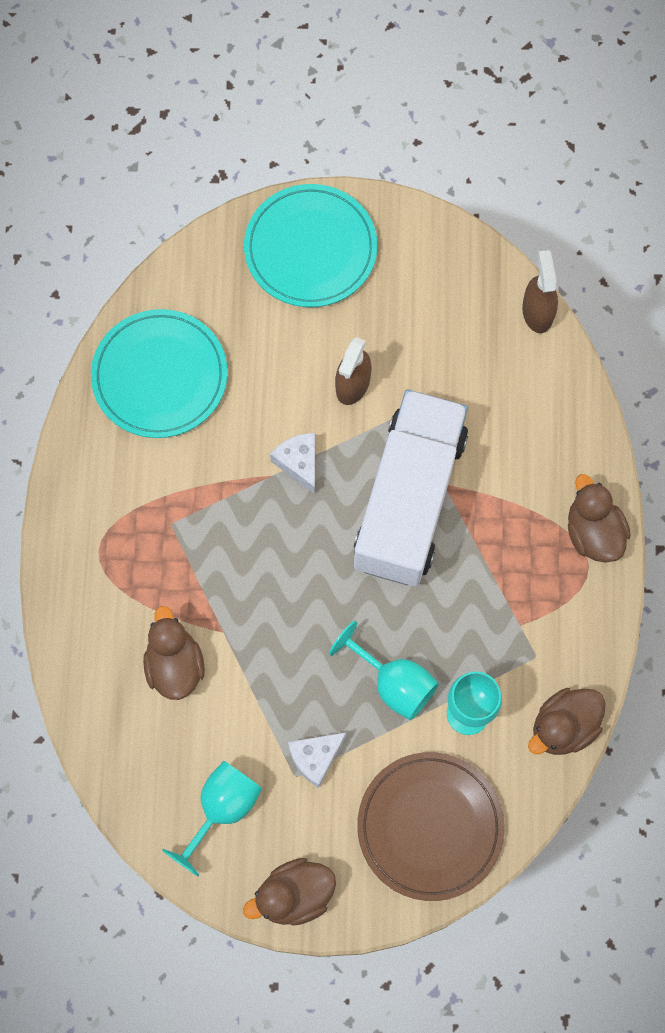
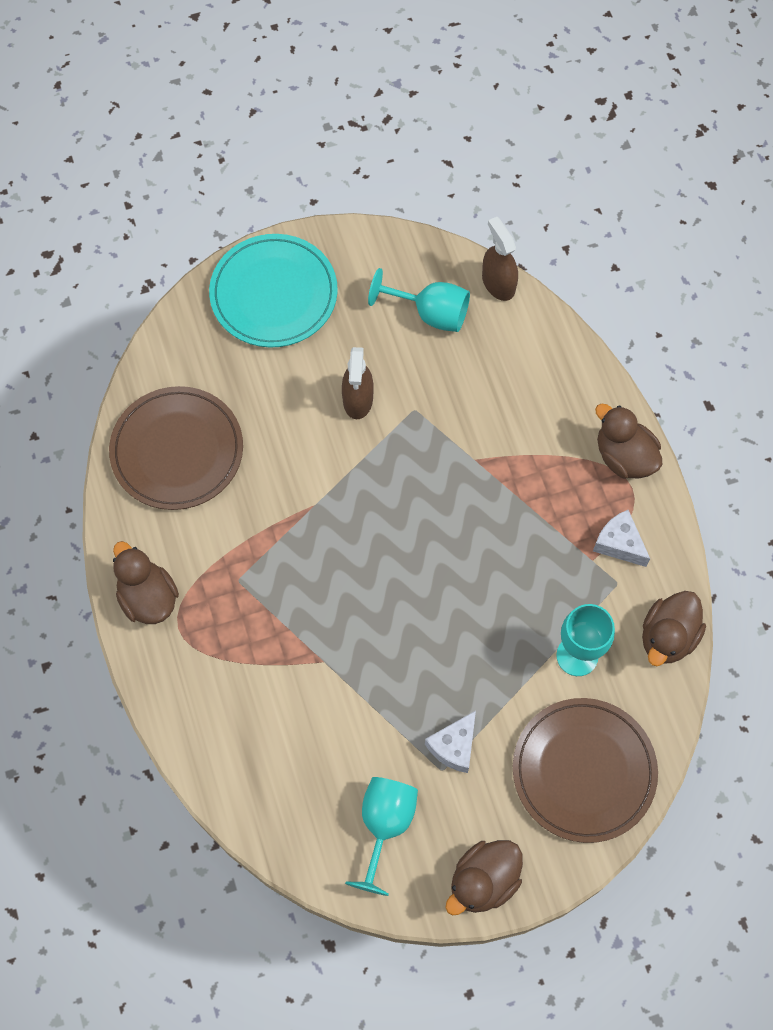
camera: 20 degrees left, 5 degrees down
(160, 376) = (177, 451): turquoise plate -> brown plate
(175, 665) = (290, 708): brown duck -> brown duck (148, 597)
(299, 463) = (335, 485): white cheese -> white cheese (619, 543)
(393, 683) = (499, 652): turquoise goblet -> turquoise goblet (430, 313)
(409, 500) = (449, 484): white truck -> none

